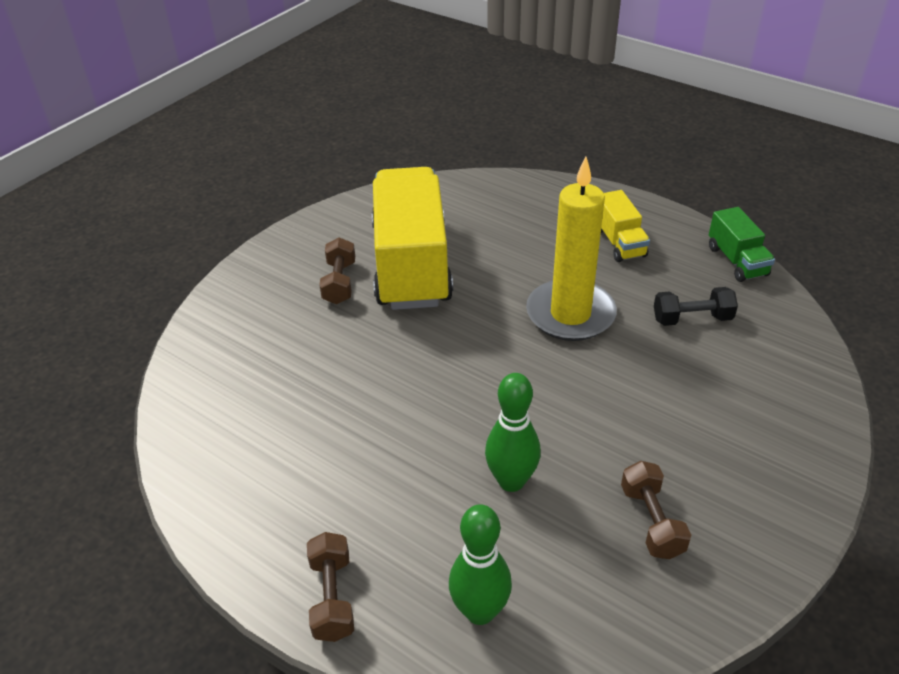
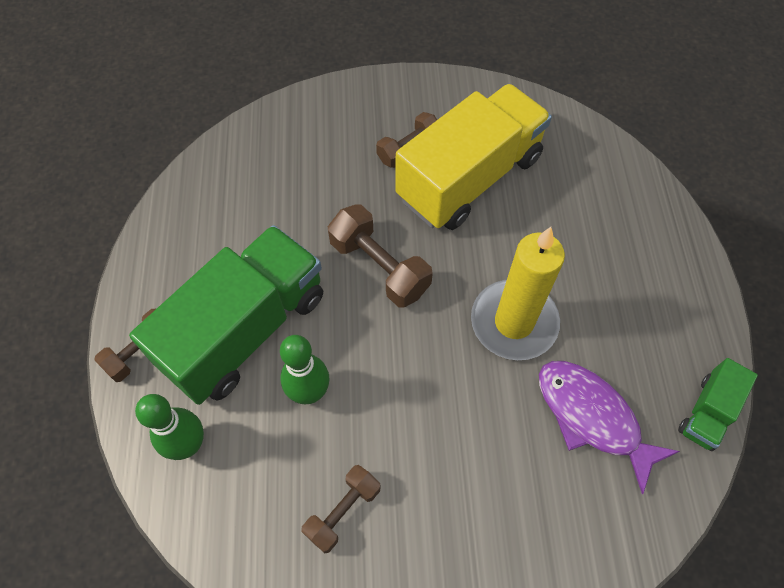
camera: 50 degrees right, 20 degrees up
(398, 495) = (245, 330): none -> green truck
(434, 364) = (379, 267): none -> brown dumbbell
(619, 242) = (639, 303): yellow truck -> none
(692, 319) = (592, 417): black dumbbell -> purple fish

